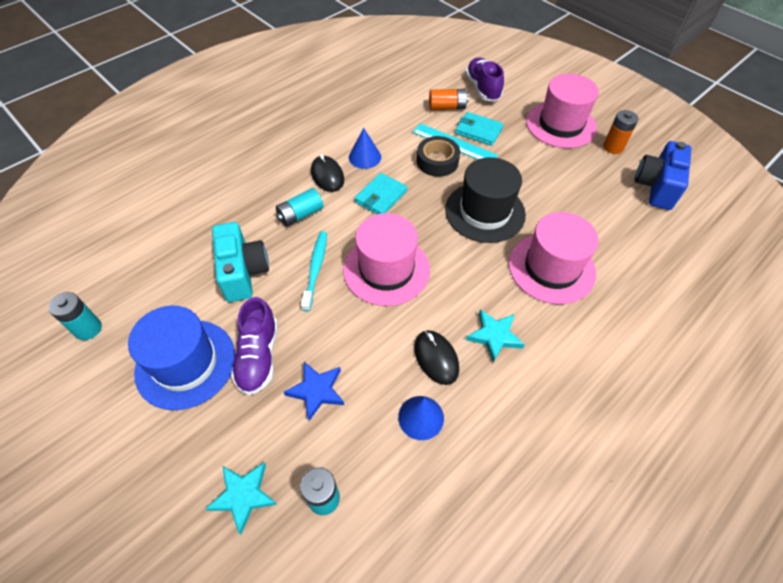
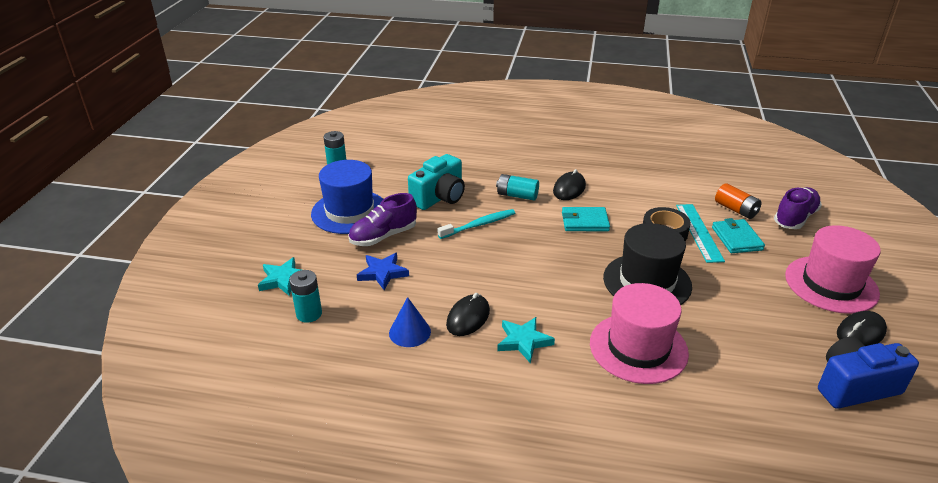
camera: 55 degrees right, 20 degrees down
(365, 157) = (613, 196): blue cone -> none
(386, 269) = (519, 257): pink hat -> none
(613, 147) = (860, 332): orange battery -> black mouse

